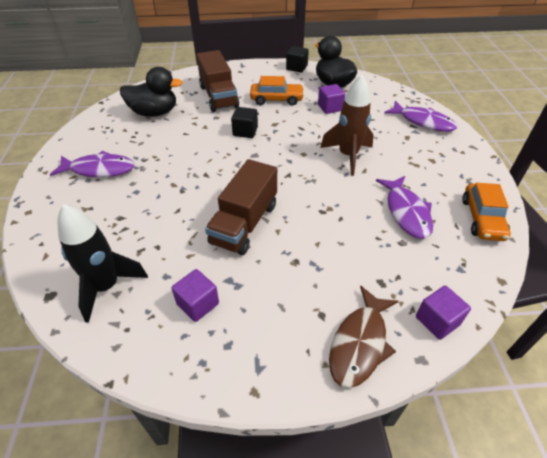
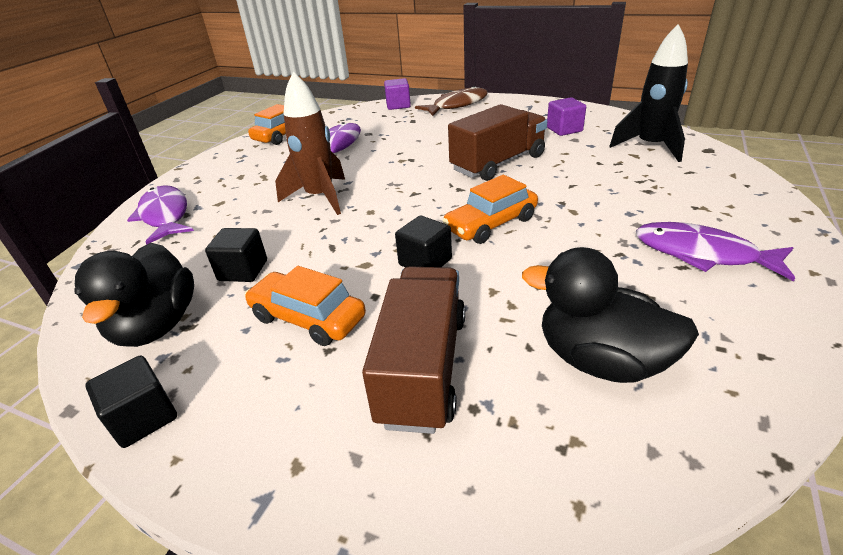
camera: 150 degrees left, 10 degrees down
(222, 162) = (491, 224): none -> orange car
(330, 108) = (243, 270): purple cube -> black cube

